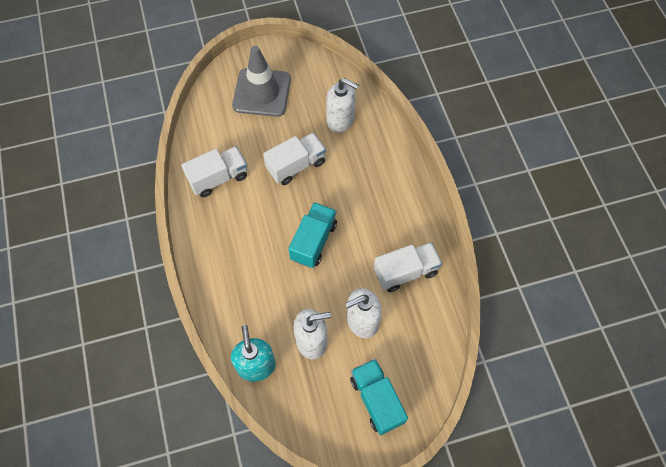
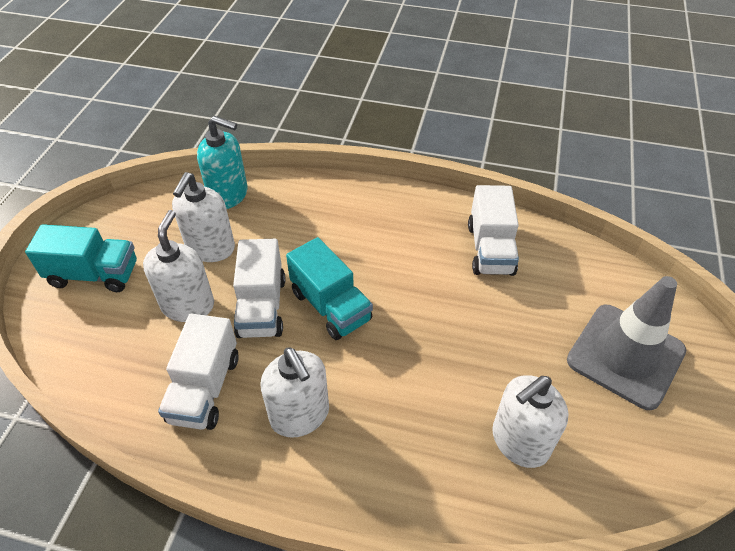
camera: 120 degrees right, 15 degrees down
(296, 165) = (462, 339): white truck -> white truck (262, 307)
(389, 217) = (300, 415): none -> white soap dispenser

